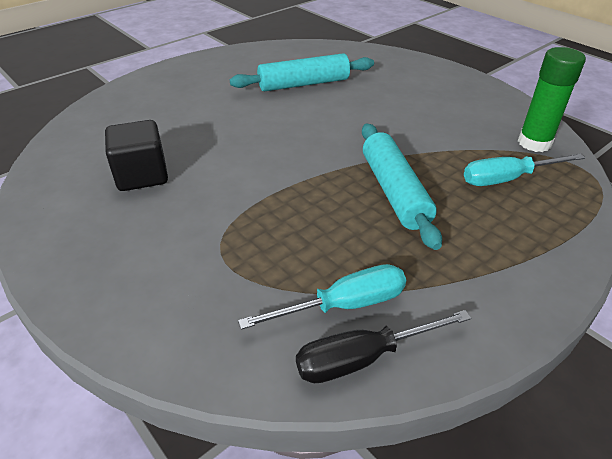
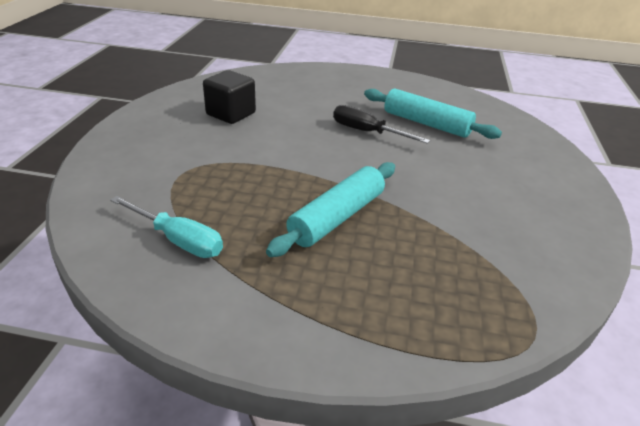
camera: 50 degrees right, 5 degrees down
(363, 358) = (132, 267): black screwdriver -> black screwdriver (367, 132)
(507, 179) = (440, 277): turquoise screwdriver -> none
(534, 143) = (533, 278): green glue stick -> none

